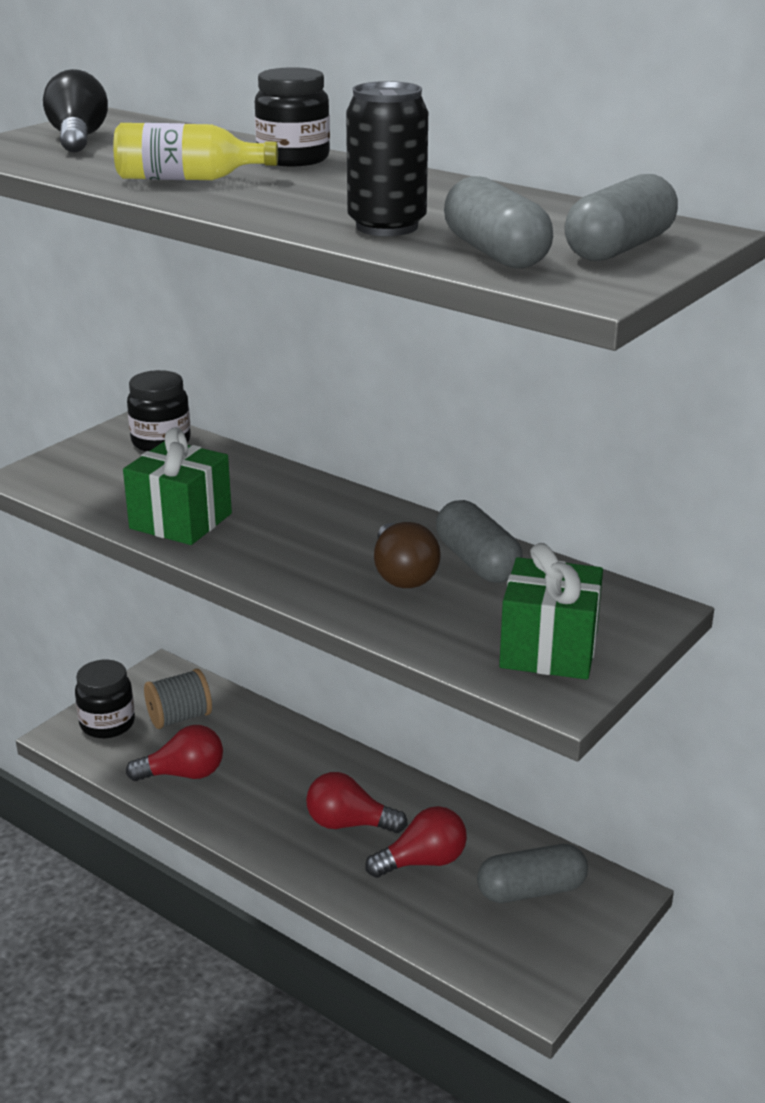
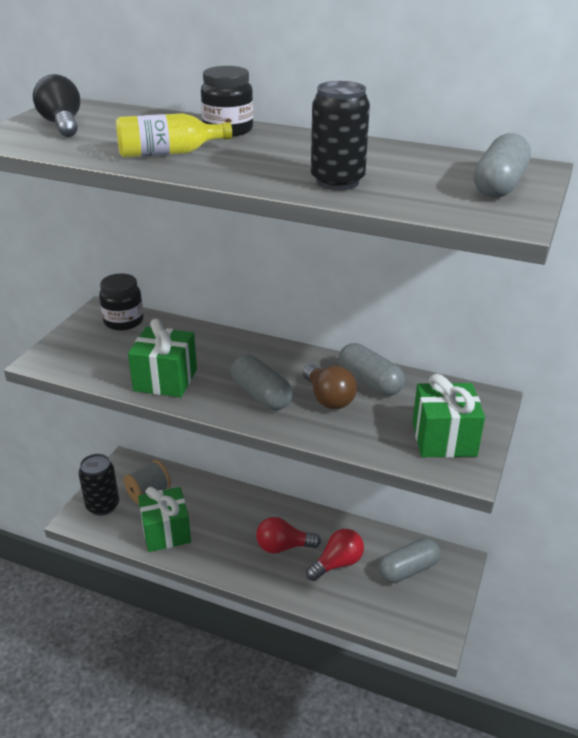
camera: 15 degrees left, 5 degrees up
(107, 724) = (102, 506): black jar -> black can
(183, 774) = (166, 532): red light bulb -> green gift
(495, 253) = (426, 197): grey capsule -> grey capsule (261, 395)

